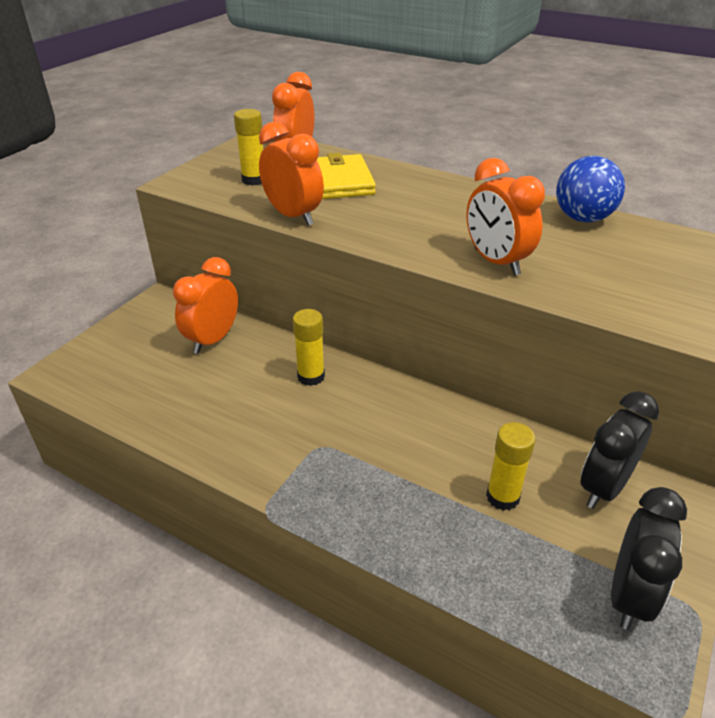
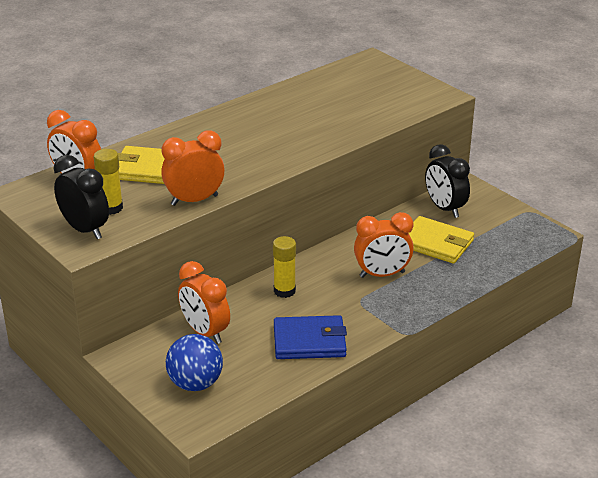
camera: 70 degrees left, 5 degrees down
(220, 420) = (309, 341): none -> blue wallet
(496, 262) = (317, 139): orange clock -> orange clock (382, 274)
(502, 497) = (436, 243): yellow glue stick -> yellow wallet
(582, 218) = (284, 95): blue ball -> blue ball (195, 383)
(629, 595) = (514, 226): black clock -> black clock (85, 229)

